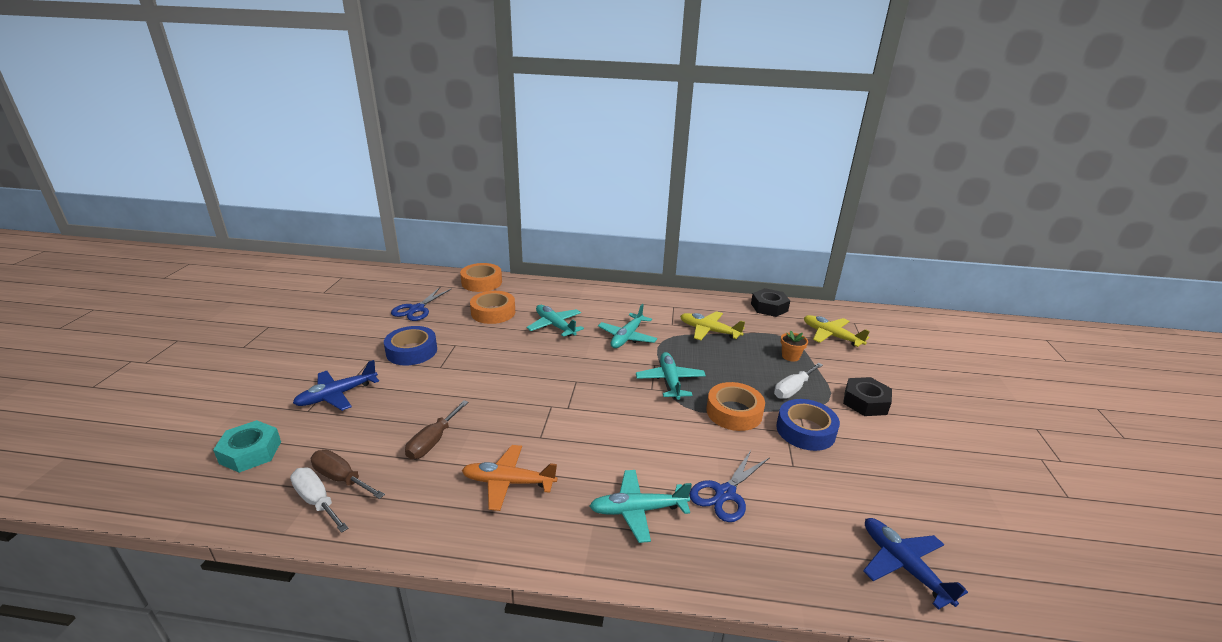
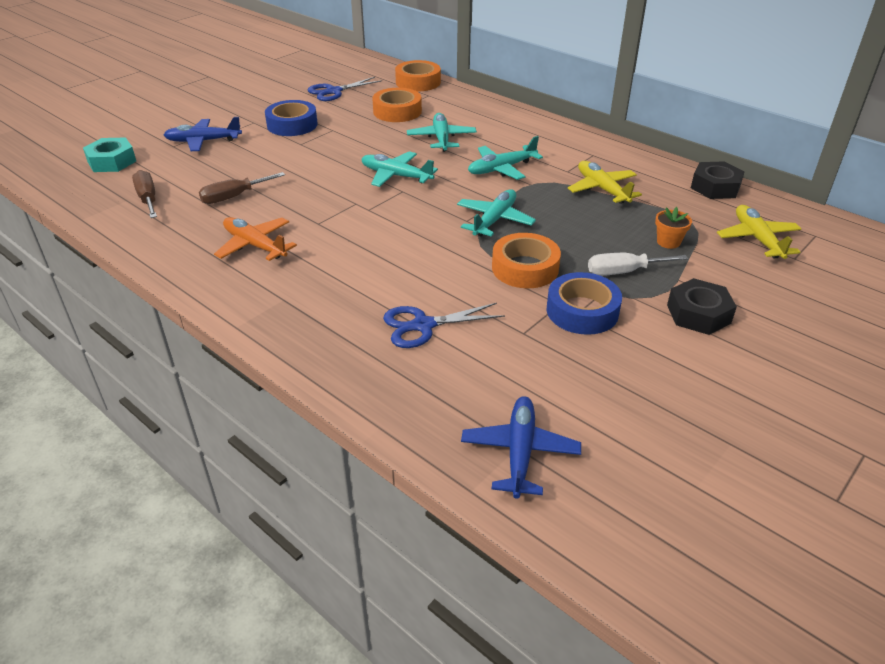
camera: 35 degrees right, 10 degrees up
(317, 501) = (119, 207): white screwdriver -> none
(637, 510) = (330, 305): turquoise plane -> turquoise plane (396, 176)

